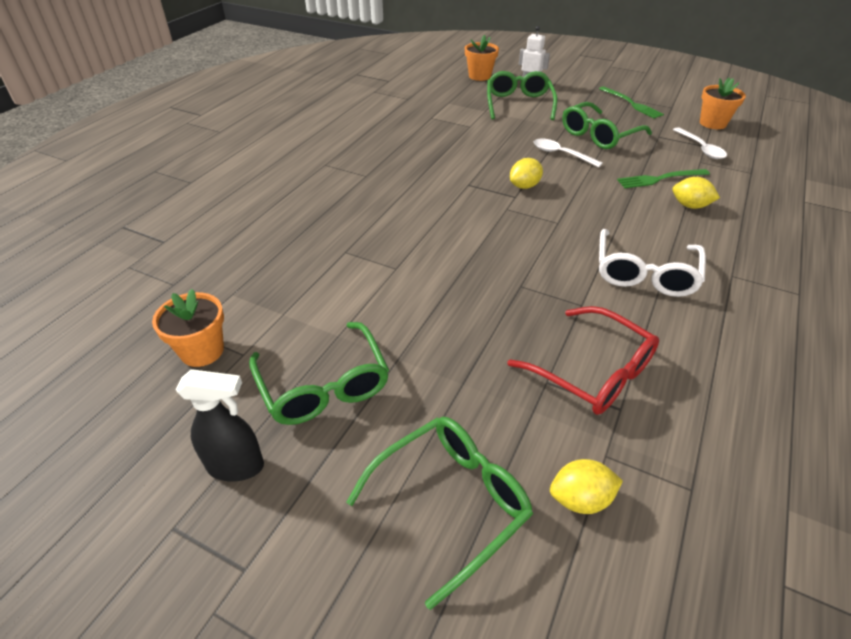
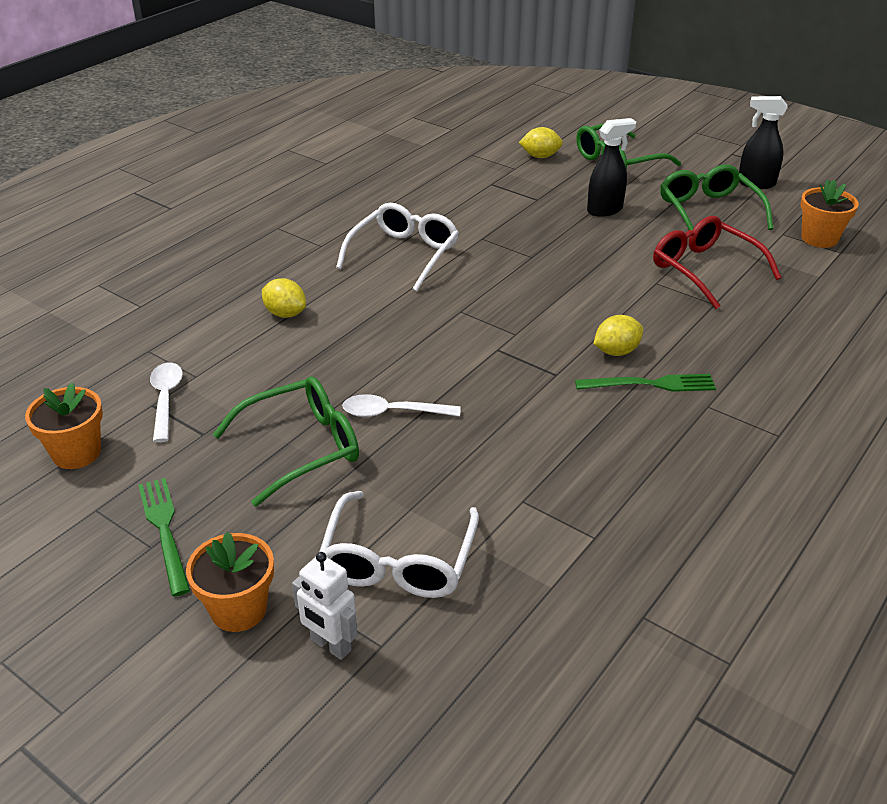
camera: 170 degrees left, 5 degrees down
(456, 370) = (605, 210): none -> black spray bottle
(479, 76) = (445, 704): orange flower pot -> orange flower pot (239, 609)
(519, 104) = (398, 560): green glasses -> white glasses
(524, 186) = (478, 362): yellow lemon -> yellow lemon (616, 351)
(561, 154) = (393, 412): white spoon -> white spoon turned 135 degrees clockwise
(592, 372) = (499, 200): red glasses -> red glasses (705, 270)
(660, 179) = (284, 354): green fork -> green fork (651, 384)

